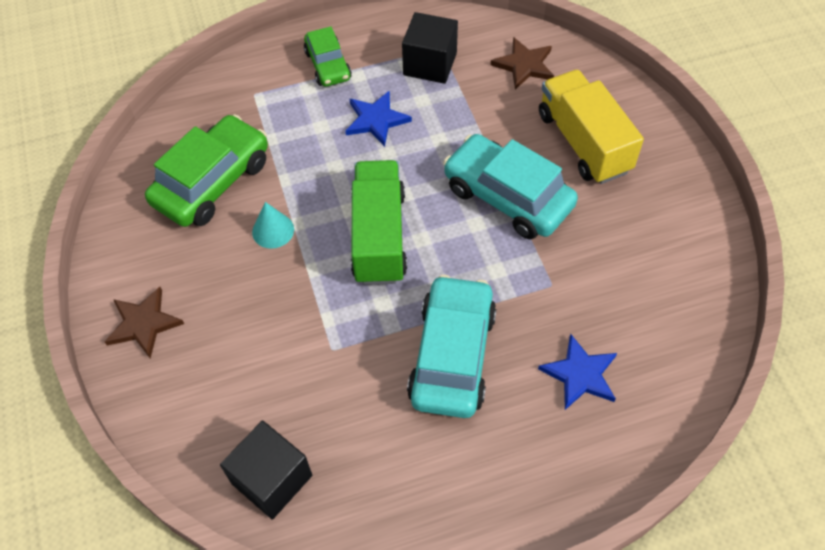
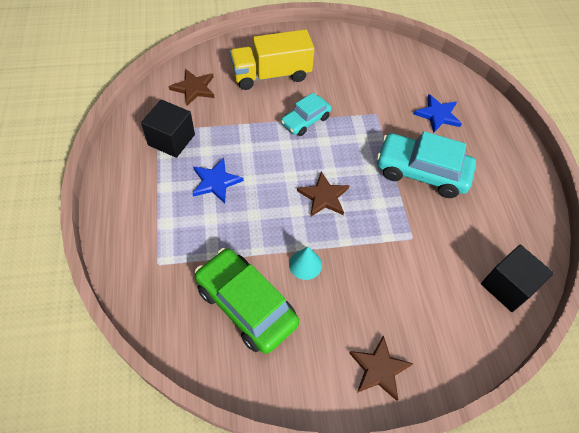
camera: 85 degrees left, 0 degrees up
(328, 65) = (146, 205): green car -> none
(379, 236) = (324, 196): green truck -> brown star
(507, 197) = (305, 120): turquoise car -> turquoise car, size x0.59

